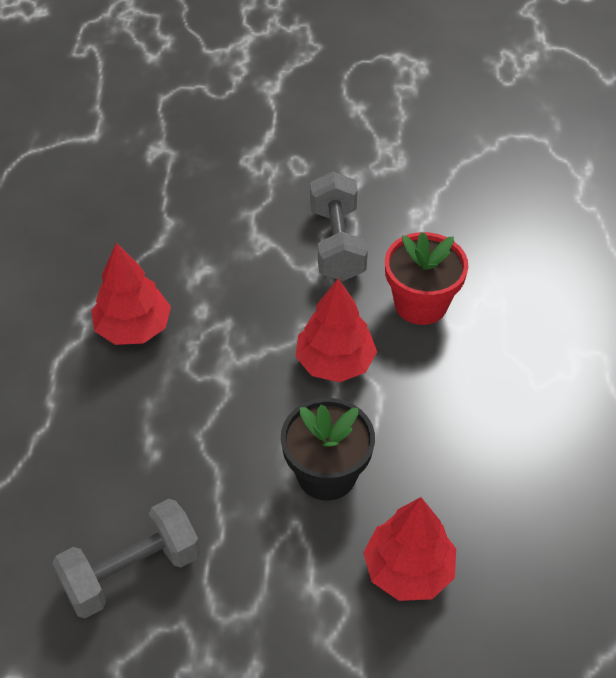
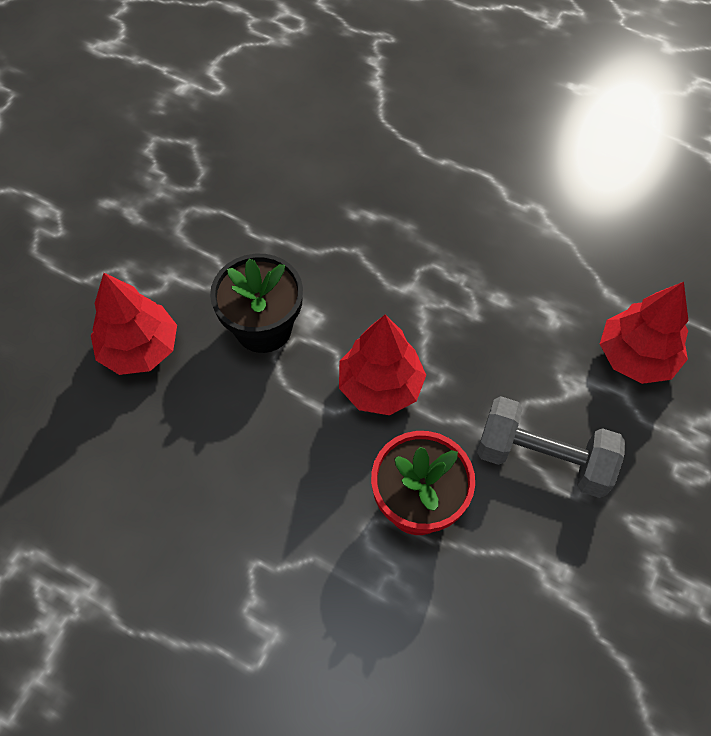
camera: 115 degrees right, 10 degrees up
(132, 572) = (257, 170): grey dumbbell -> none
(133, 328) = (501, 239): red tree -> red tree (636, 357)

